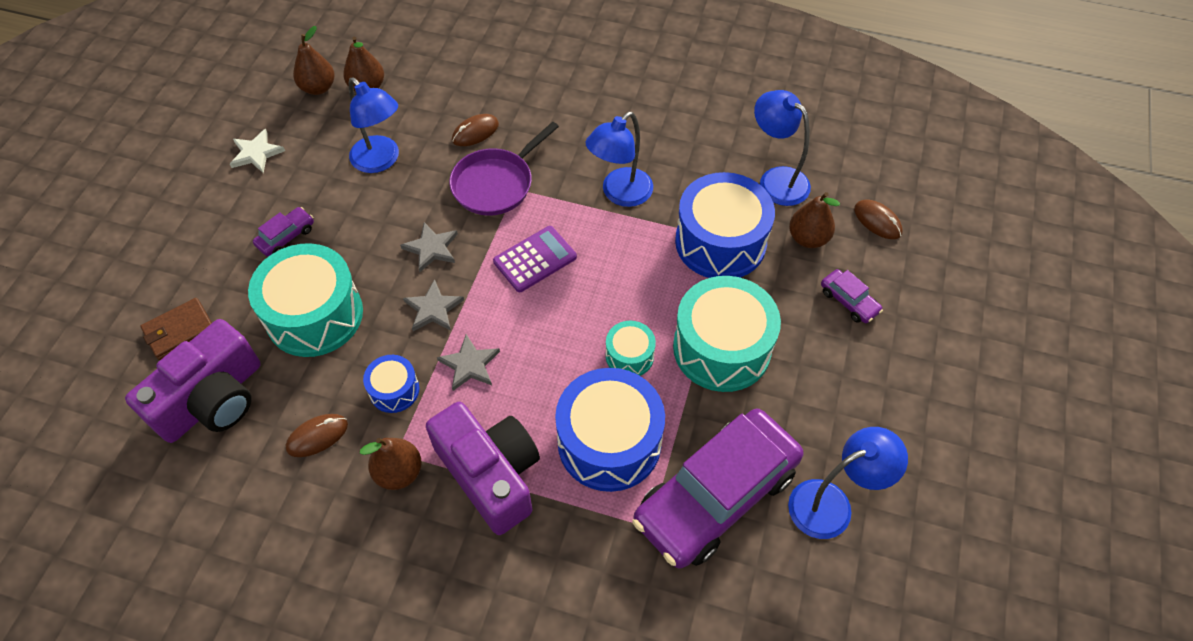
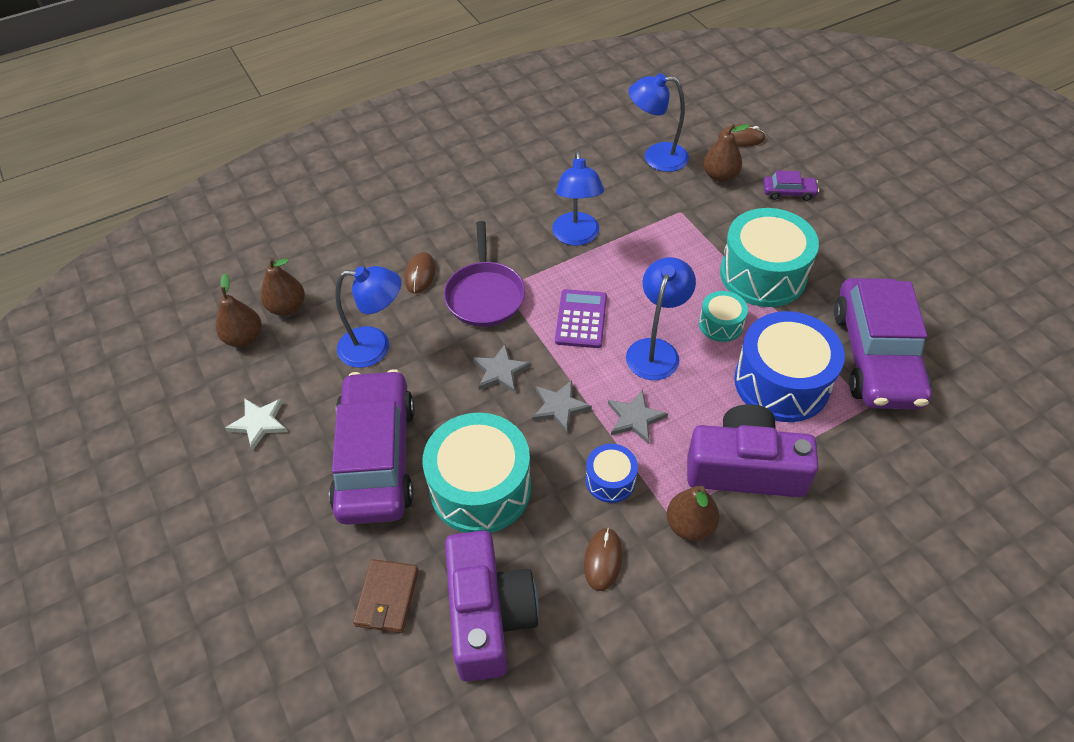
camera: 45 degrees left, 5 degrees down
(286, 237) = (376, 457): purple car -> purple car, size x2.49
(720, 242) = (676, 217): blue drum -> none
(832, 503) = (931, 304): blue lamp -> blue lamp (655, 350)

